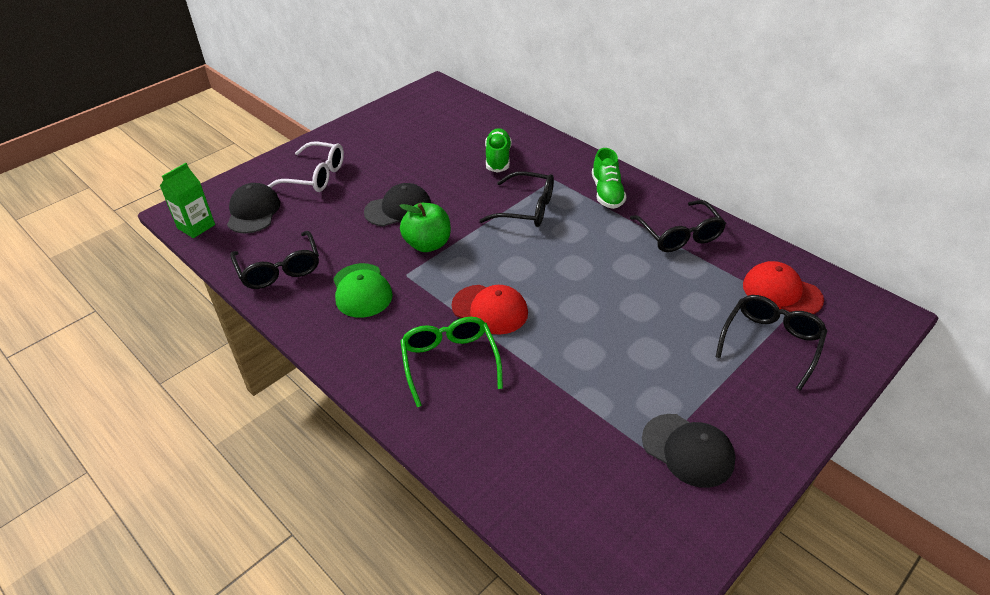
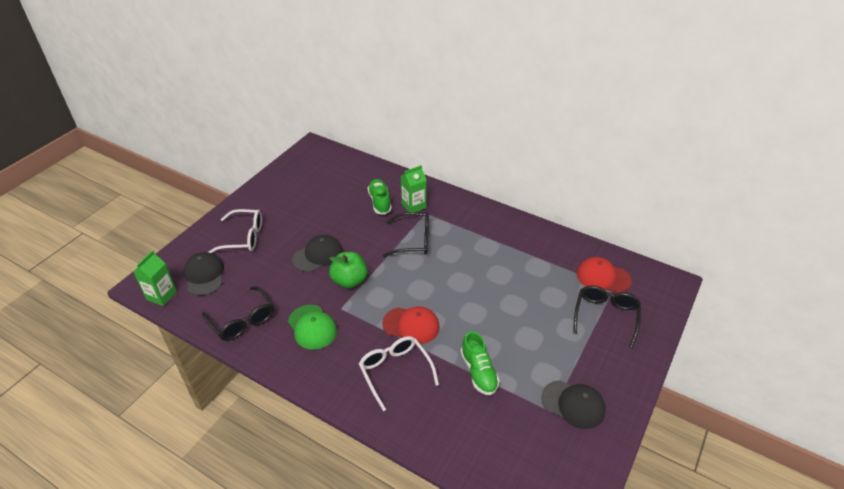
camera: 15 degrees left, 0 degrees up
(450, 362) = (395, 372): green glasses -> white glasses
(540, 168) = (413, 206): none -> green carton
(607, 193) = (466, 219): green shoe -> green shoe (478, 372)
(679, 235) = (525, 244): black glasses -> none

